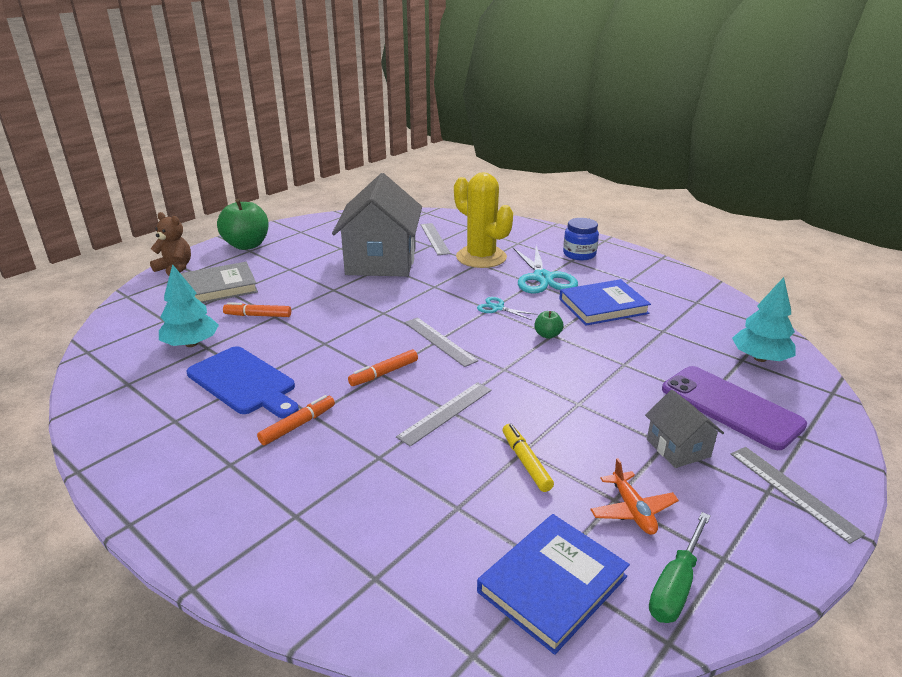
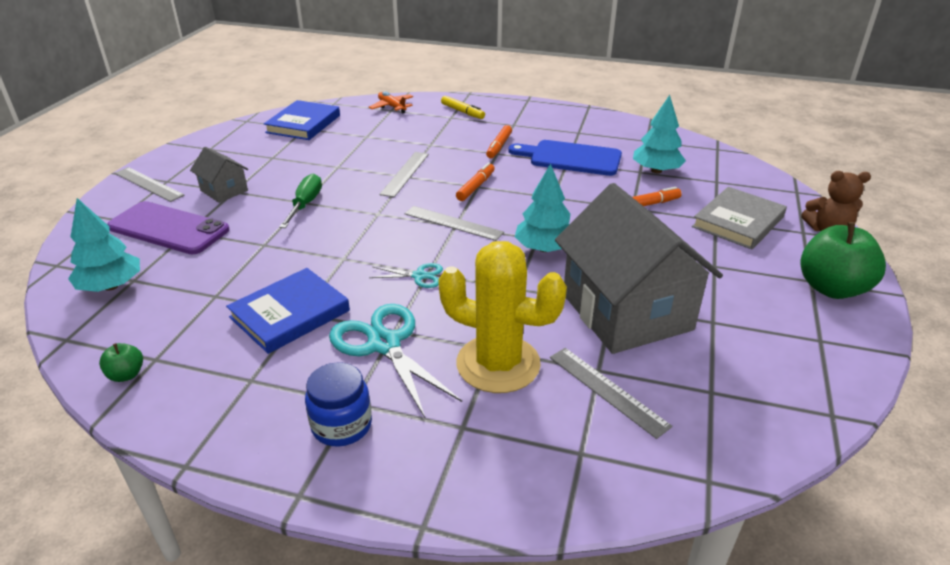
camera: 155 degrees right, 5 degrees up
(387, 304) = (544, 248): none -> turquoise tree
(525, 462) = (334, 161): yellow marker -> yellow marker (462, 112)
(547, 335) = (348, 256): green apple -> green apple (126, 375)
(632, 510) = (261, 155): orange plane -> orange plane (392, 107)
(676, 585) = (239, 135): green screwdriver -> green screwdriver (305, 204)

